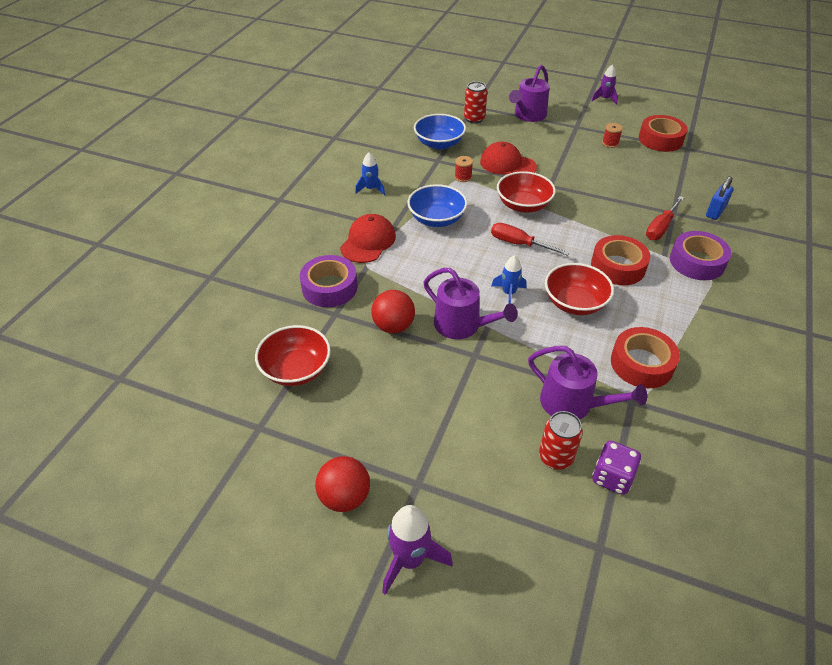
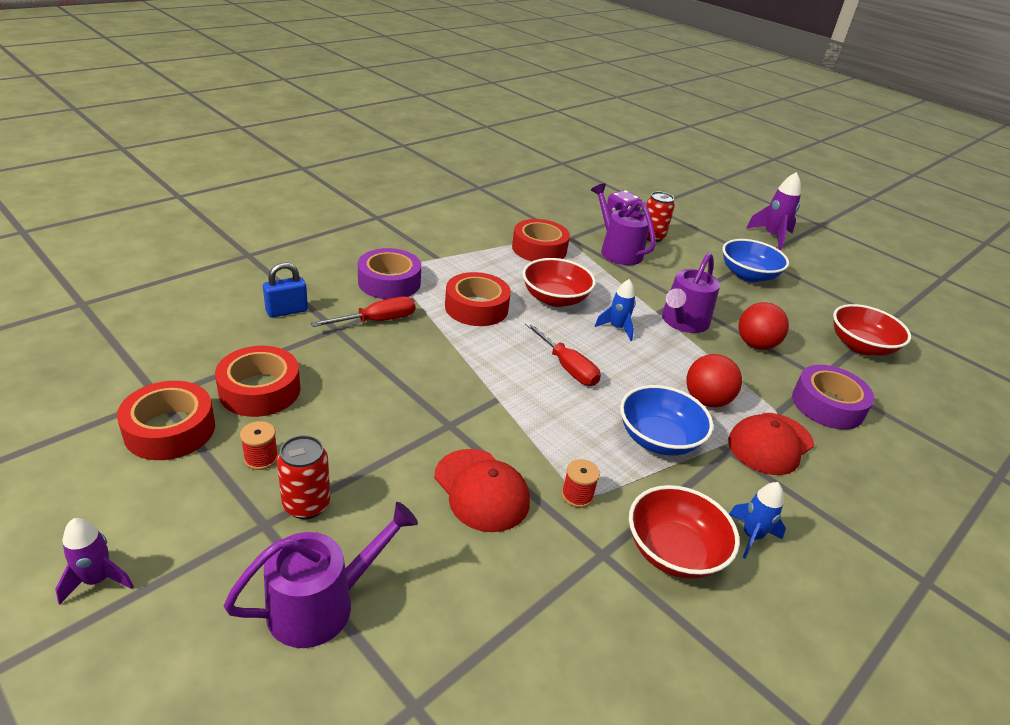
camera: 160 degrees left, 10 degrees down
(345, 497) = (814, 269): red ball -> red ball (706, 400)
(439, 143) = (577, 600): blue bowl -> blue bowl (748, 275)
(462, 325) = (683, 322): purple watering can -> purple watering can turned 120 degrees counterclockwise
(474, 119) = (450, 650): red can -> red can (306, 505)
(523, 205) = (518, 411): red bowl -> red bowl (674, 551)
(654, 166) = (260, 390): none -> red tape

